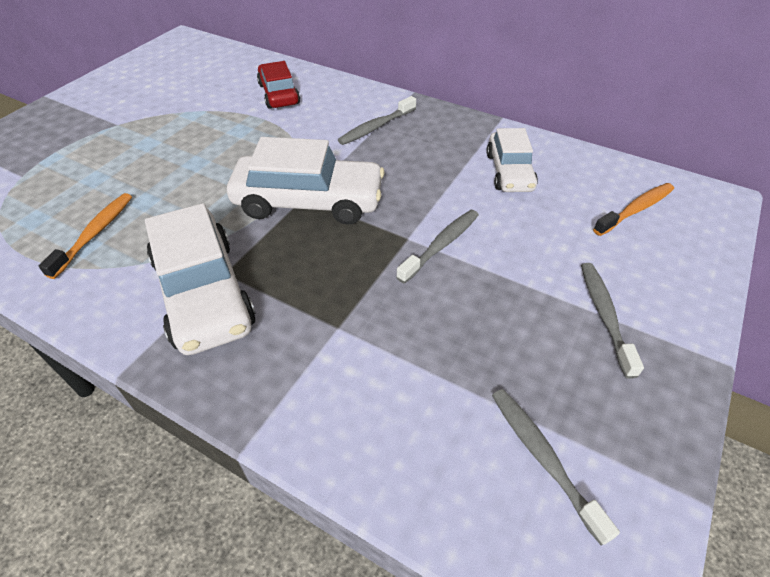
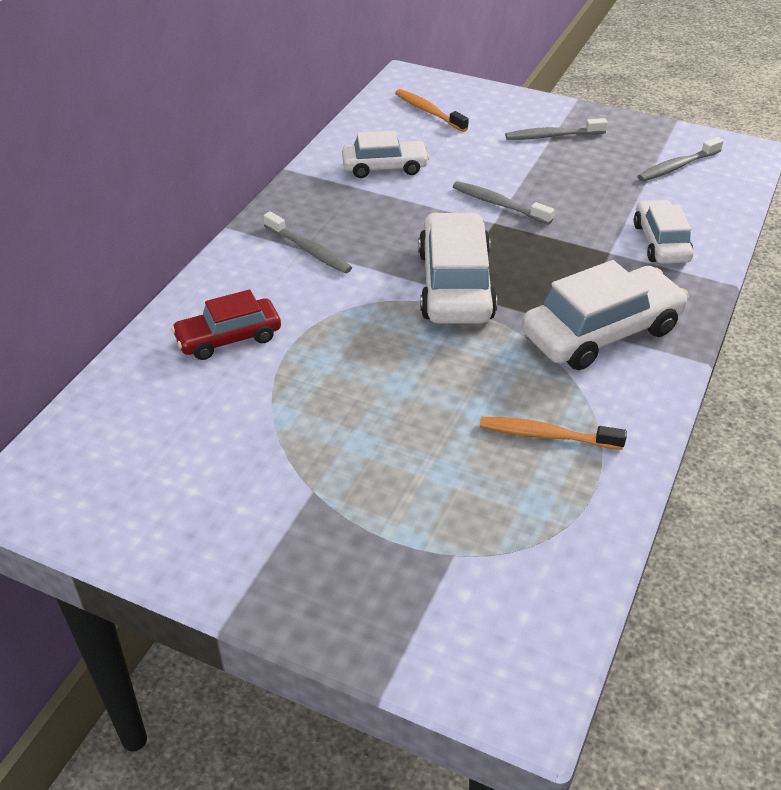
camera: 95 degrees left, 5 degrees down
(348, 385) = (661, 242): none -> white car

